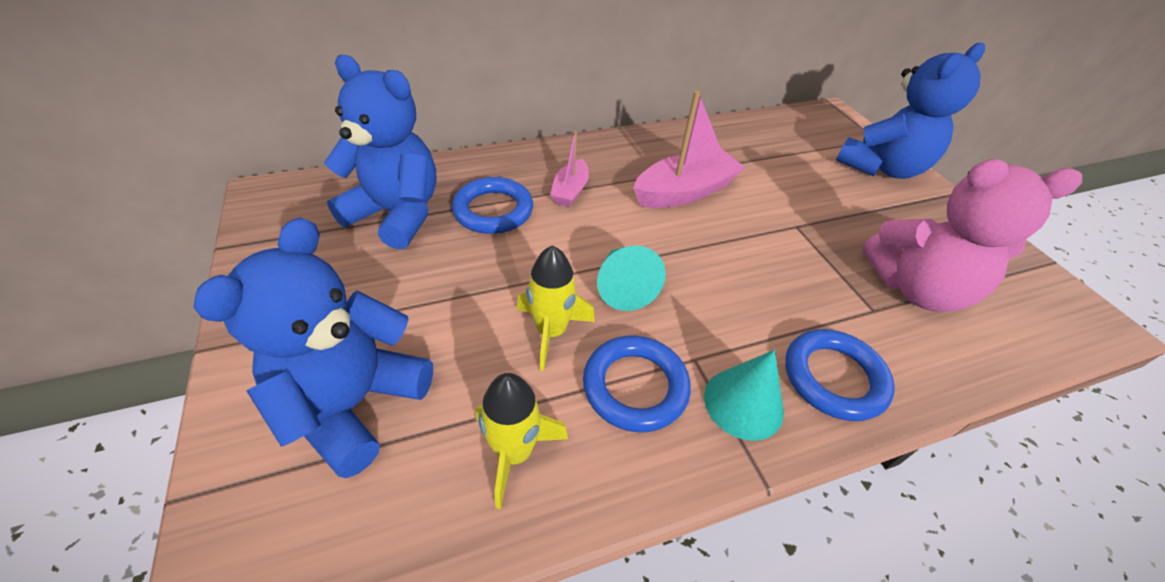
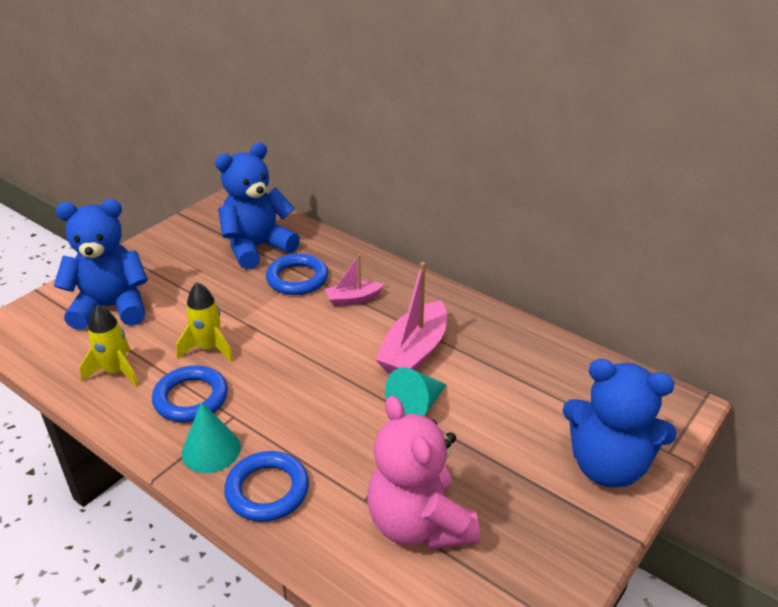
camera: 60 degrees right, 10 degrees down
(397, 214) = (257, 247): blue teddy bear -> blue teddy bear turned 120 degrees counterclockwise
(623, 287) = (273, 361): turquoise cone -> turquoise cone (416, 406)
(684, 192) = (414, 352): pink boat -> pink boat turned 90 degrees clockwise

